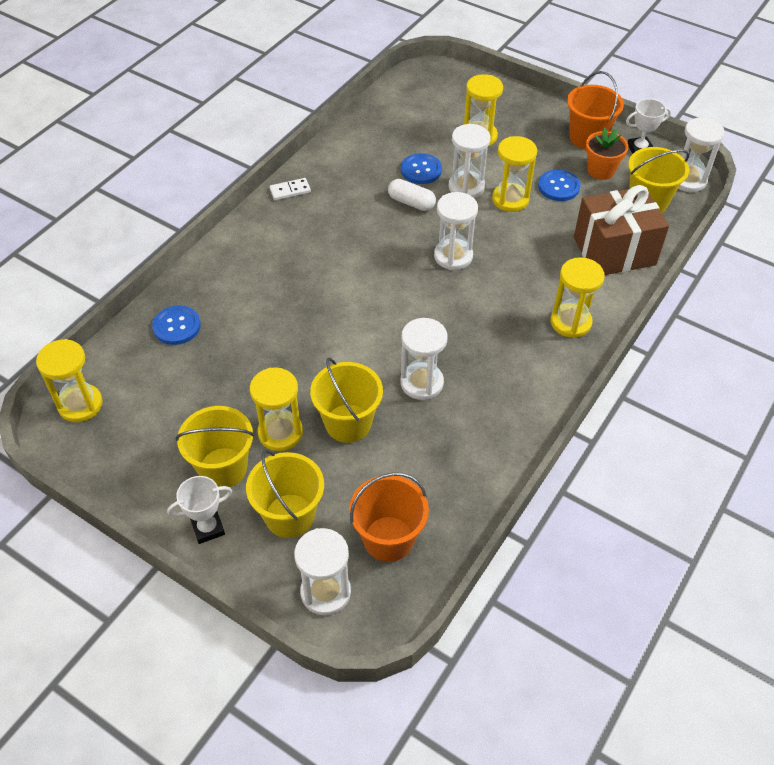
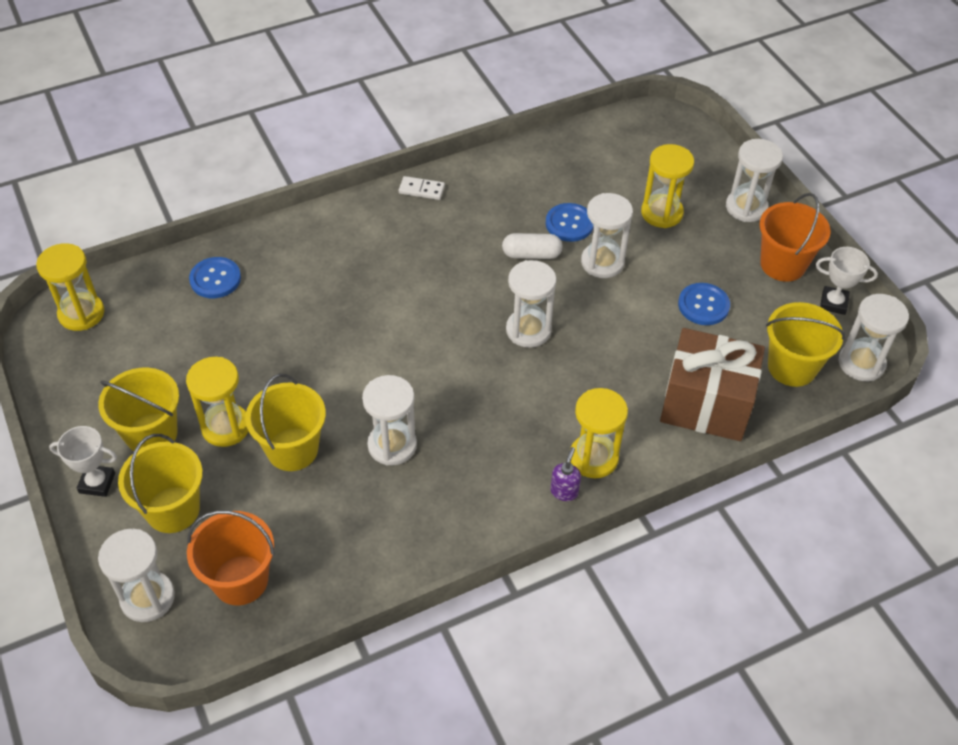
camera: 30 degrees right, 0 degrees up
(411, 202) = (531, 254): white capsule -> white capsule turned 60 degrees counterclockwise
(510, 199) = (638, 296): yellow hourglass -> none
(533, 110) = (746, 207): none -> white hourglass
(570, 354) = (564, 491): none -> purple soap dispenser
(601, 170) = (767, 308): orange flower pot -> none

